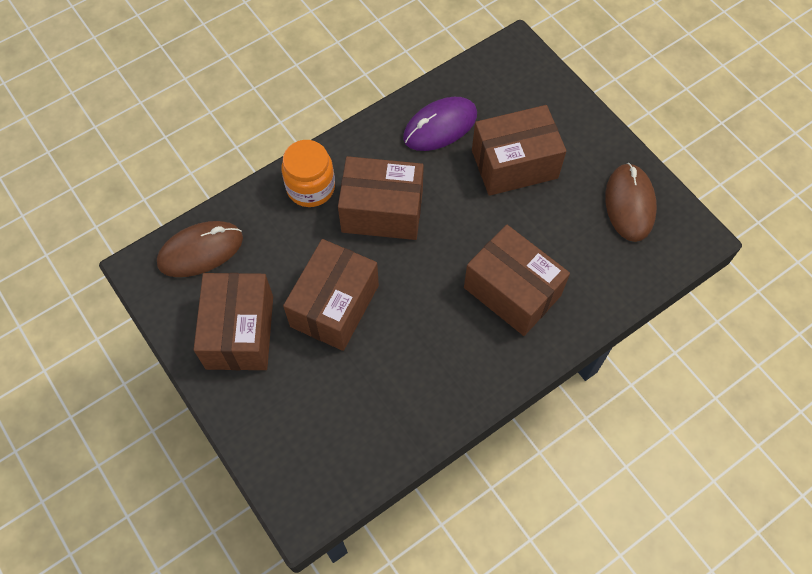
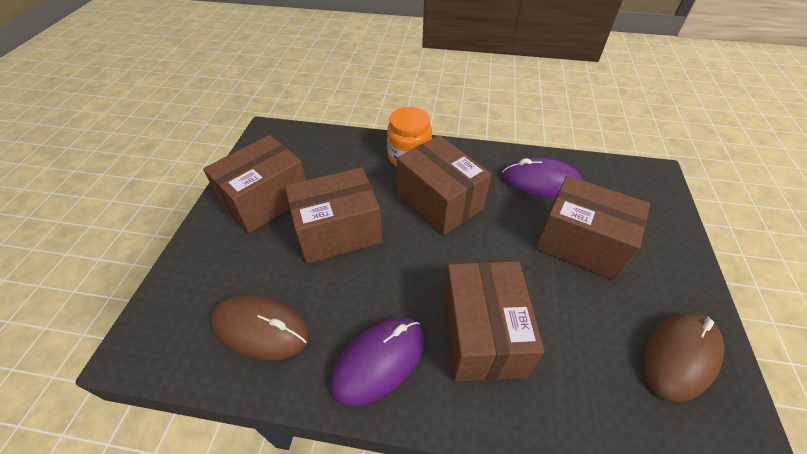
camera: 45 degrees right, 15 degrees down
(200, 251) = (306, 144): brown mouse -> brown mouse (260, 328)
(469, 366) = (379, 361): none -> purple mouse

